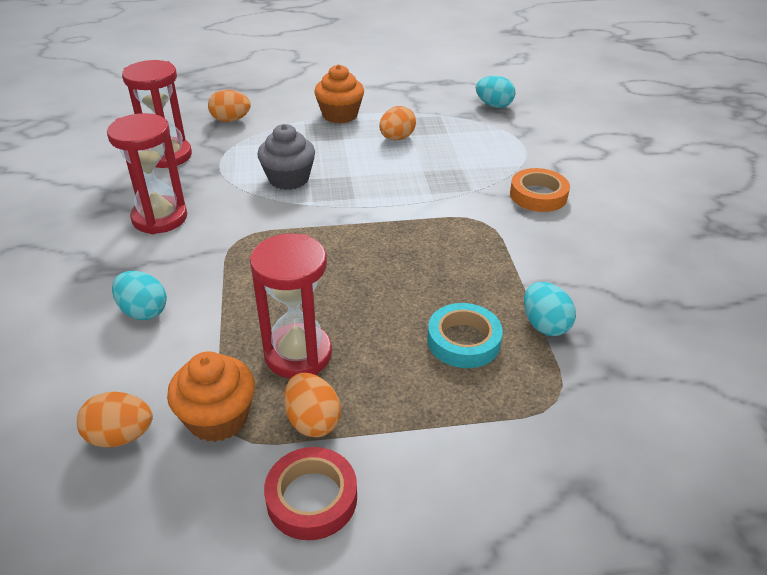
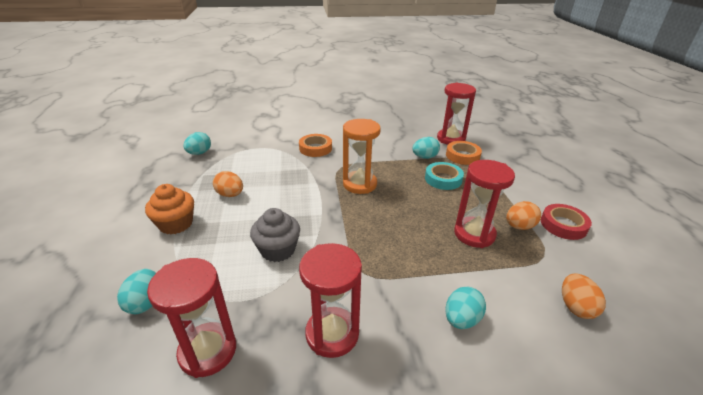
camera: 90 degrees left, 5 degrees down
(218, 418) = (537, 263): orange cupcake -> none
(231, 120) = (145, 302): orange egg -> turquoise egg
(433, 240) = (359, 184): none -> orange hourglass
(569, 388) = (462, 156): none -> orange tape
(650, 381) = (451, 139): none -> red hourglass

